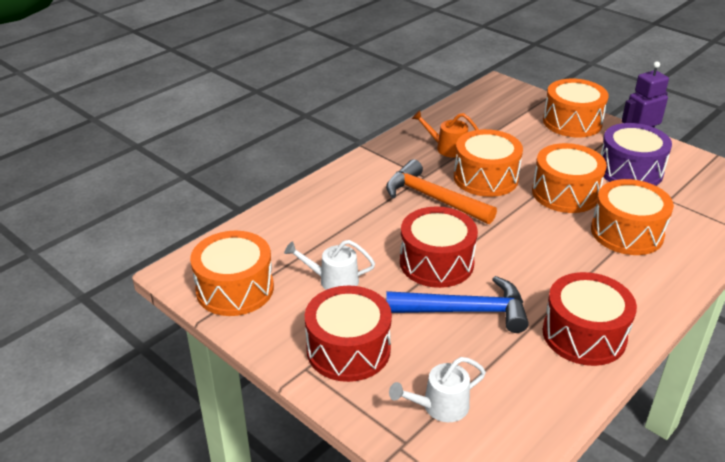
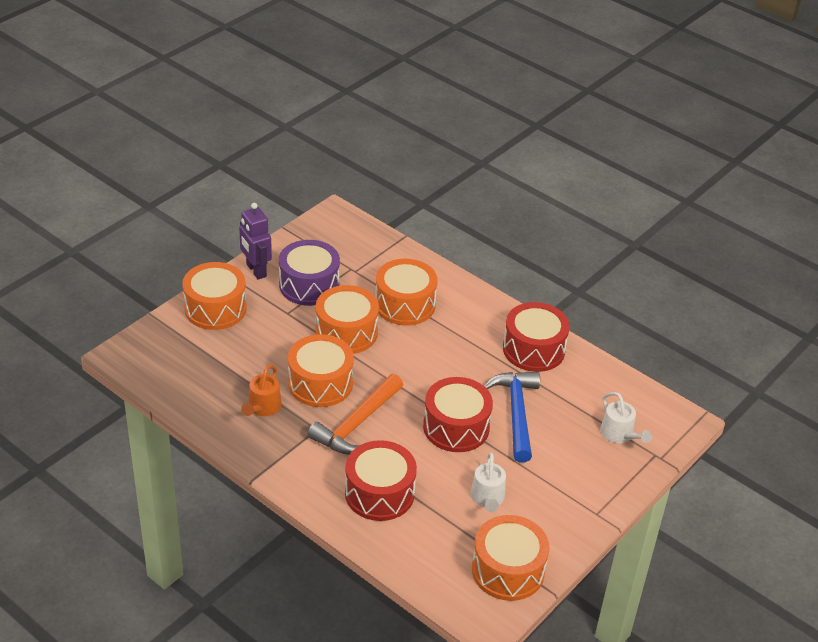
camera: 95 degrees left, 5 degrees up
(348, 349) = (571, 486): red drum -> red drum (379, 493)

